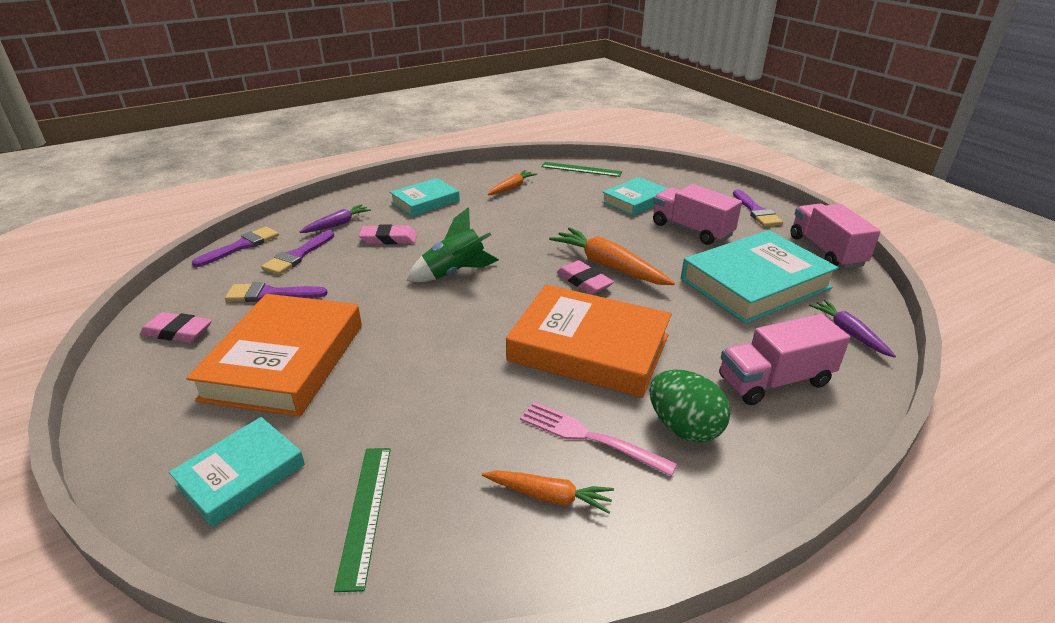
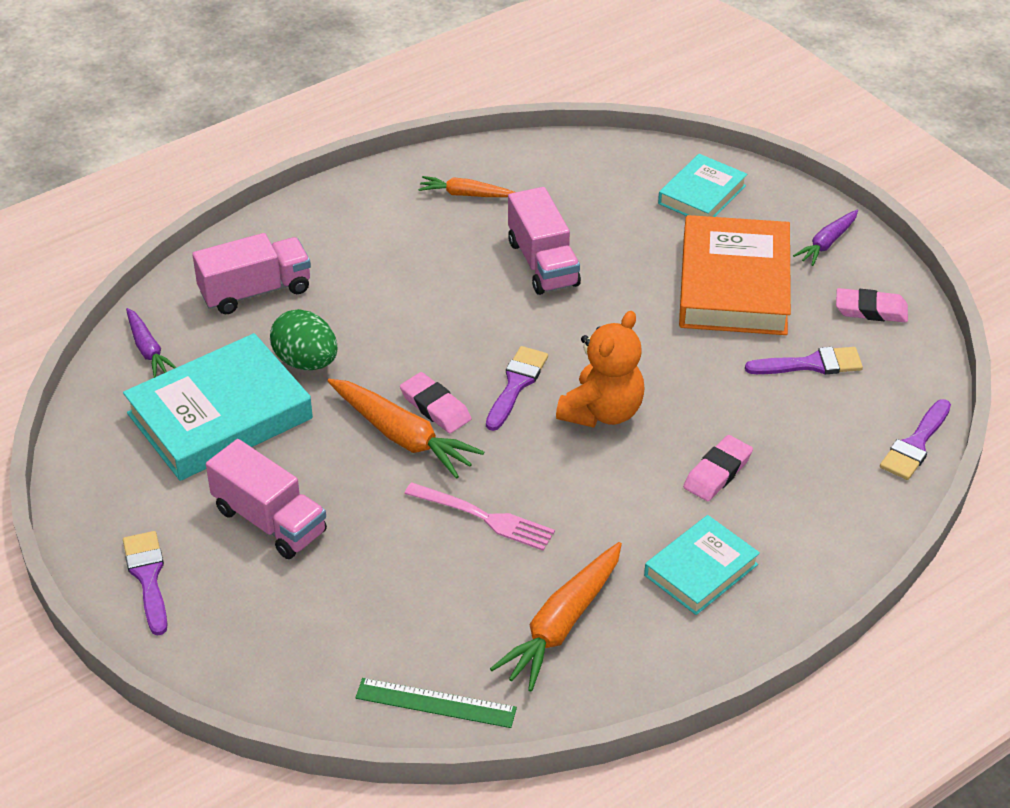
camera: 175 degrees right, 10 degrees up
(297, 256) = (824, 430): purple brush -> purple brush (516, 384)
(337, 224) = (811, 500): purple carrot -> purple carrot (827, 243)
(365, 513) = (596, 178): green ruler -> none
(389, 239) = (717, 472): pink eraser -> pink eraser turned 45 degrees counterclockwise
(455, 273) = (602, 412): green rocket -> orange teddy bear
(511, 188) = (562, 624): orange carrot -> orange carrot, size x1.67
(589, 348) = (432, 316): orange book -> none
(590, 437) = (434, 234): pink fork -> pink fork (484, 517)
(635, 201) = (344, 596): turquoise book -> none
(684, 427) = (353, 246): green egg -> green egg (306, 362)
(826, 251) = (92, 484): pink truck -> pink truck (543, 263)

